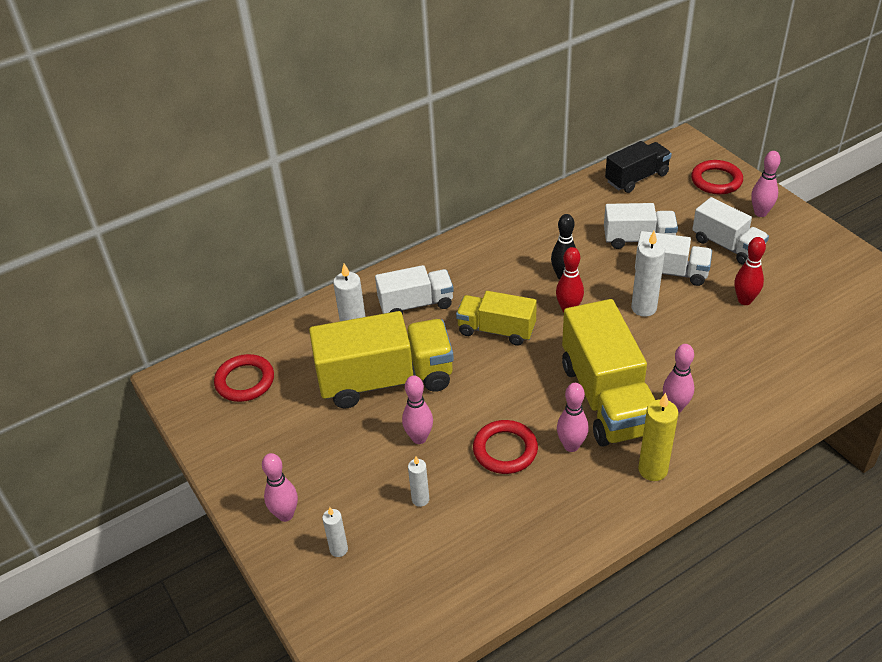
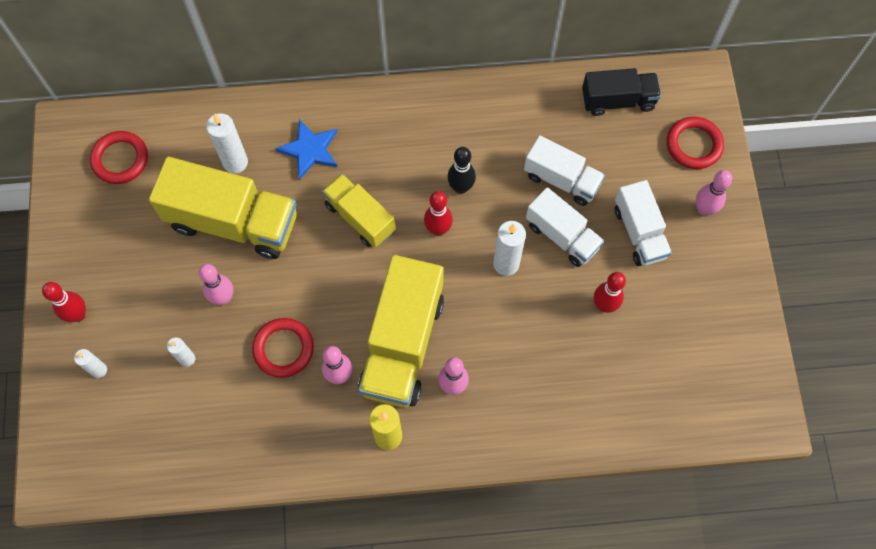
camera: 25 degrees right, 25 degrees up
(285, 515) = (78, 315): pink bowling pin -> red bowling pin
(416, 304) = (310, 150): white truck -> blue star

